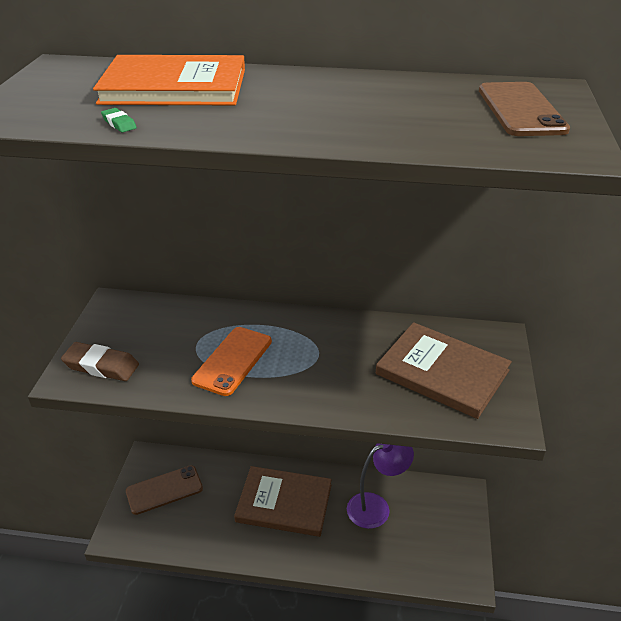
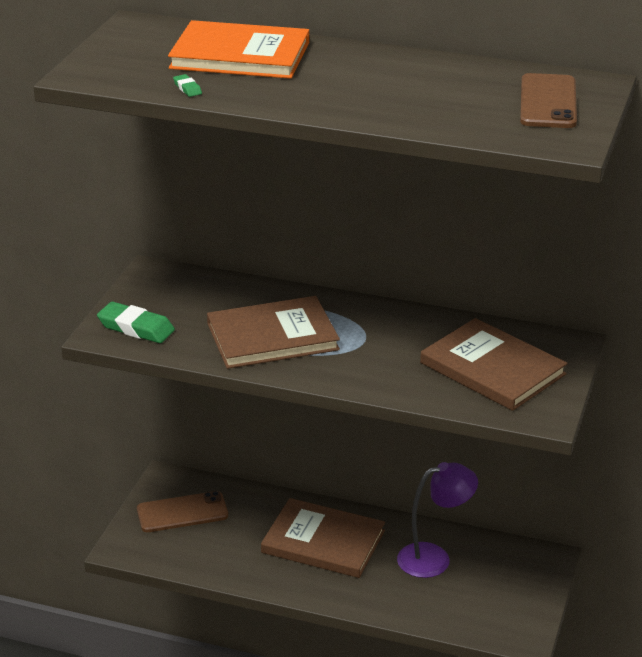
camera: 10 degrees right, 5 degrees down
(101, 366) = (136, 328): brown eraser -> green eraser
(233, 361) = (272, 337): orange phone -> brown book

